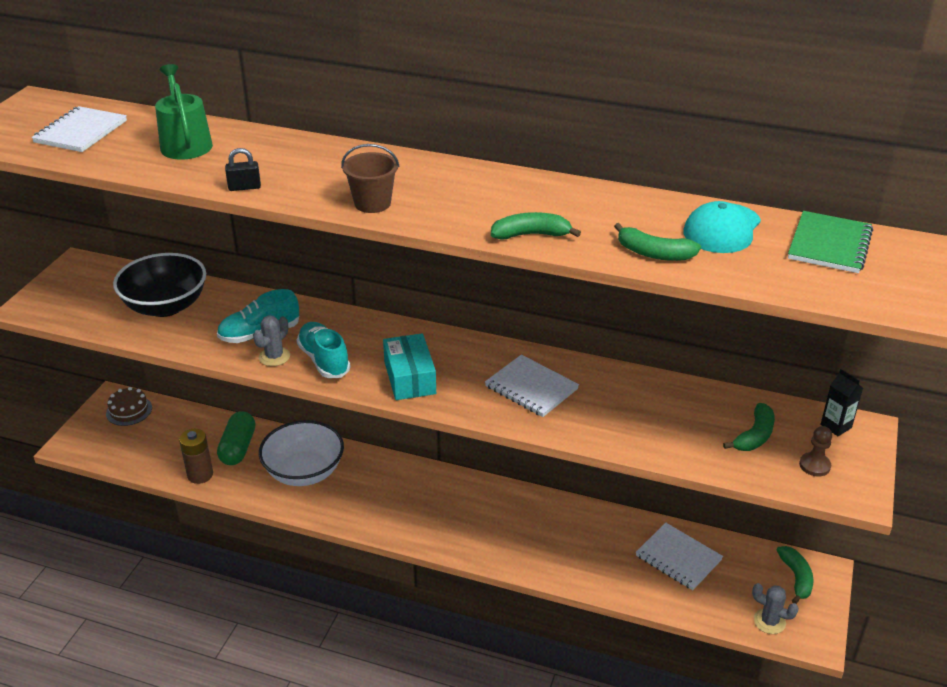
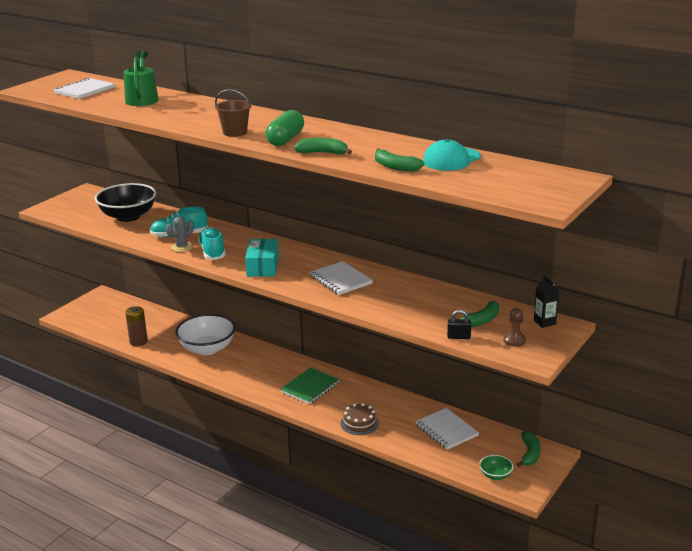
camera: 15 degrees right, 10 degrees down
(129, 410) = (109, 302): brown cake -> brown cake (359, 423)
(238, 448) = (170, 330): green capsule -> green capsule (285, 139)
(244, 187) = (163, 120): black padlock -> black padlock (458, 337)
(769, 621) = (495, 475): grey cactus -> green bowl
(829, 245) = (518, 172): green notebook -> green notebook (310, 387)

